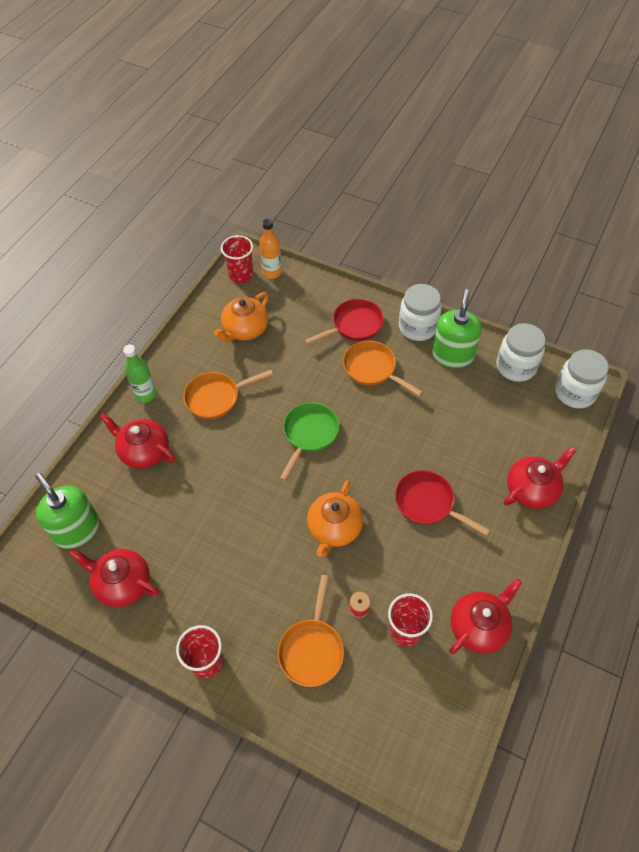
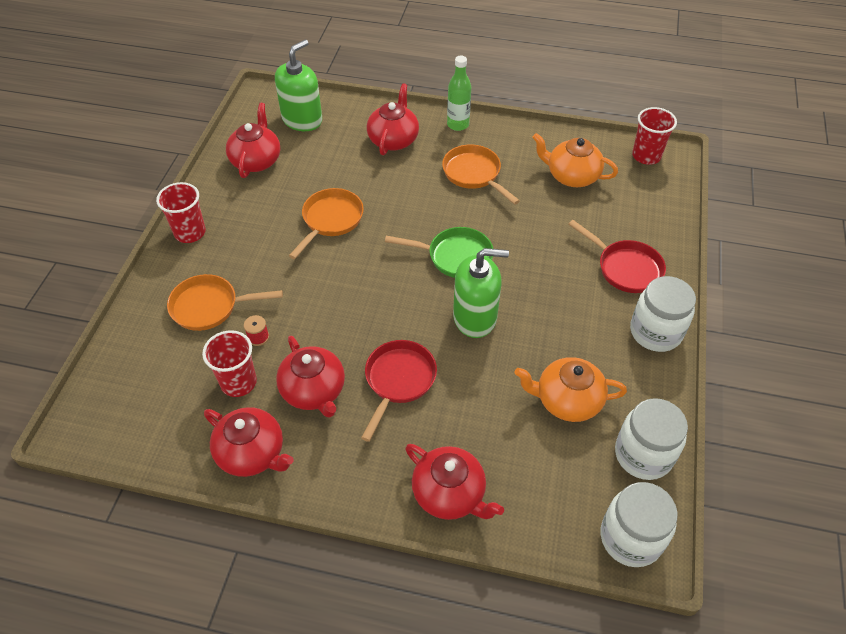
camera: 75 degrees right, 5 degrees down
(272, 272) = (664, 180): orange bottle -> none
(334, 528) = (346, 300): orange teapot -> orange teapot (567, 400)
(372, 369) = (568, 297): orange pan -> orange pan (330, 220)
(426, 569) = (314, 391): none -> red teapot
(452, 355) = (627, 377): green soap dispenser -> green soap dispenser (475, 317)

